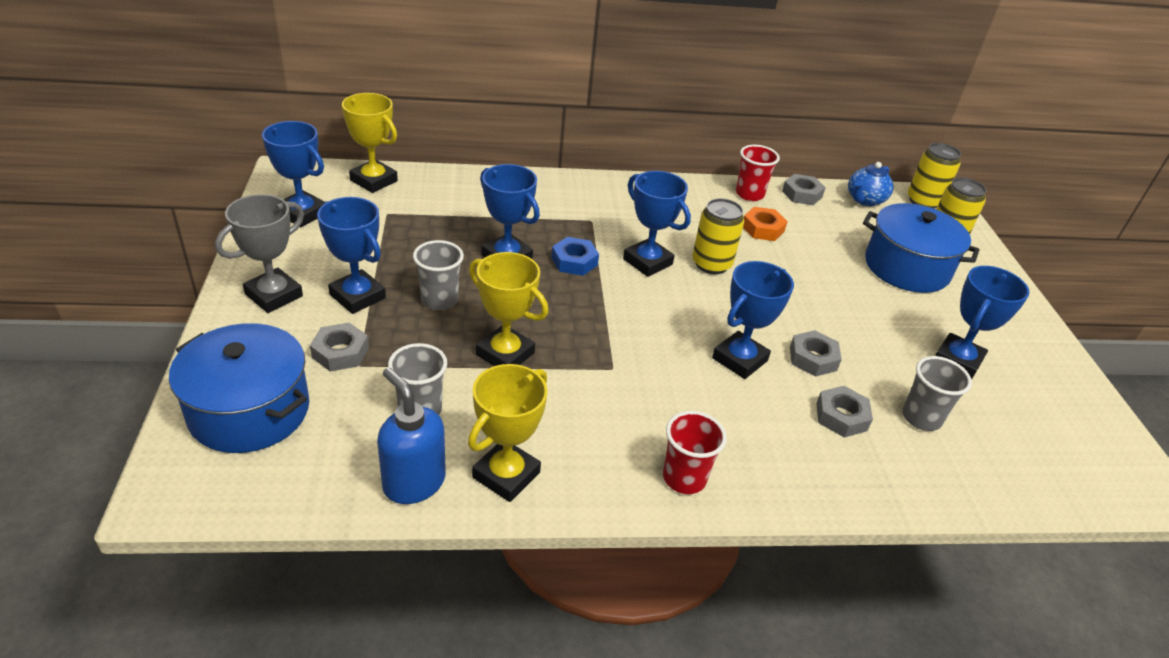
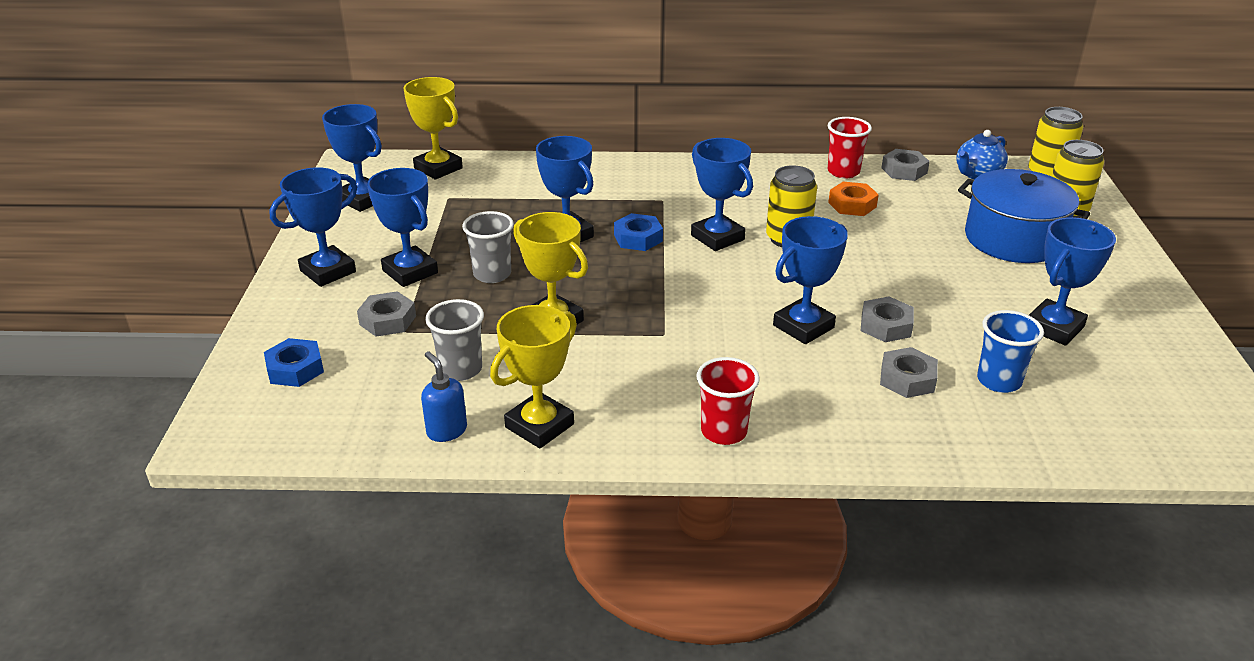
camera: 10 degrees right, 5 degrees down
(249, 410) = (295, 369): blue pot -> blue nut
(274, 295) = (328, 271): grey trophy -> blue trophy
(413, 482) = (446, 431): blue soap dispenser -> blue soap dispenser, size x0.65
(921, 418) = (999, 381): grey cup -> blue cup

